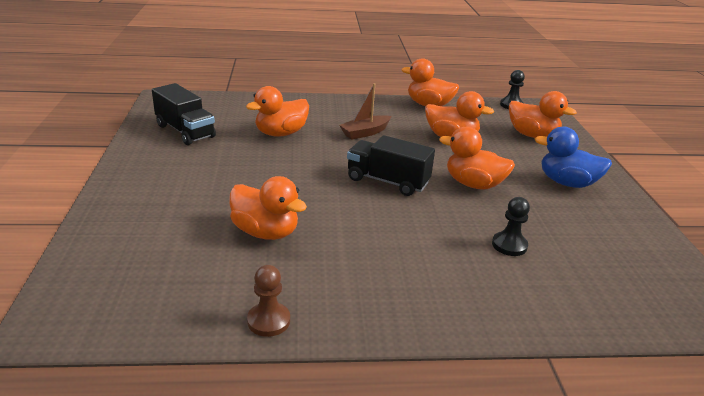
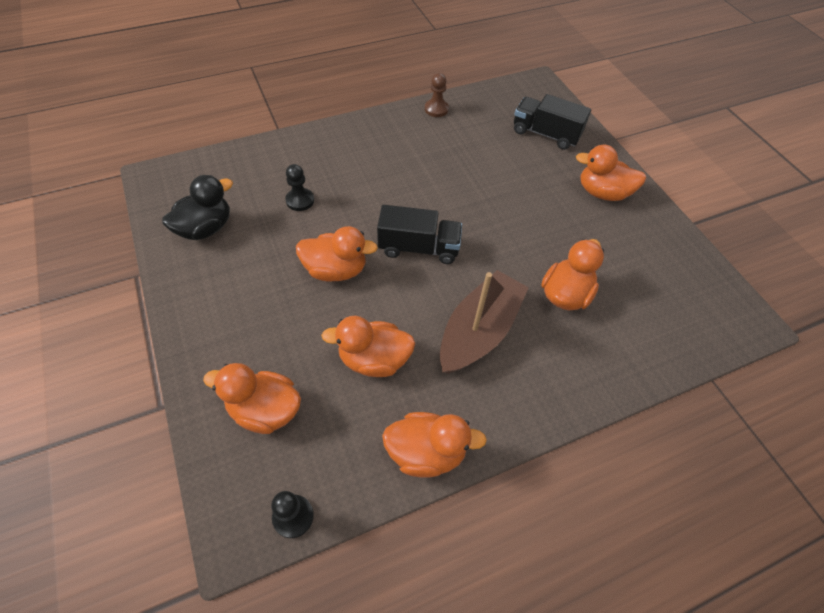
camera: 160 degrees right, 25 degrees up
(185, 131) = (655, 263): black truck -> black truck (545, 134)
(266, 232) = (481, 163): orange duck -> orange duck (602, 193)
(365, 133) = (479, 331): brown boat -> brown boat, size x1.74
(567, 183) = (235, 305): blue duck -> none
(619, 243) = (205, 228): none -> black duck

